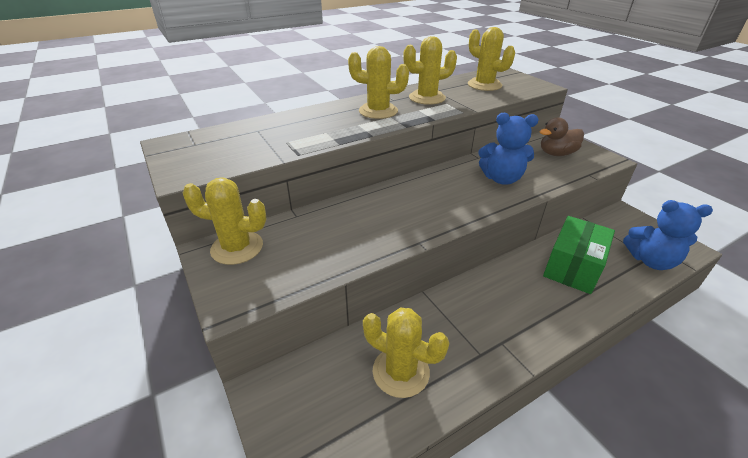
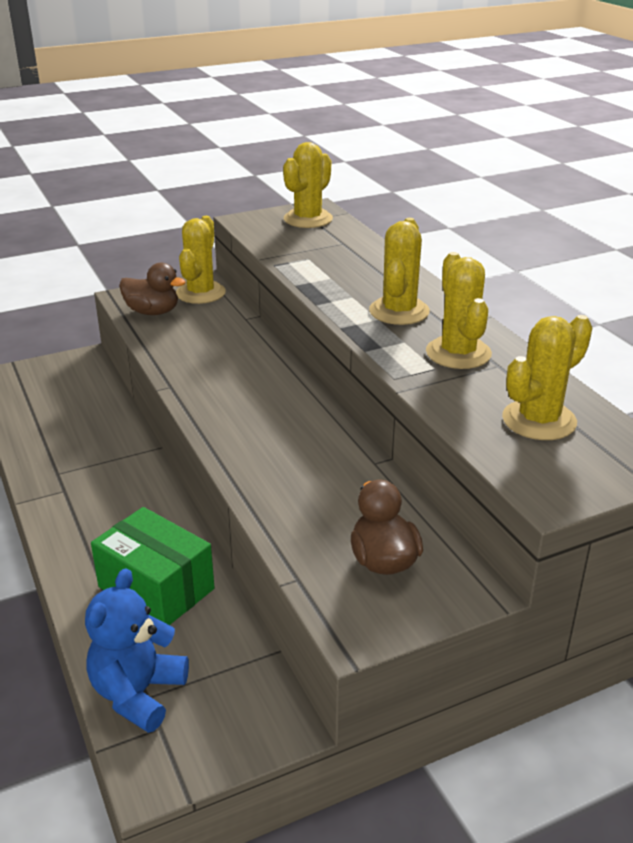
camera: 95 degrees right, 5 degrees down
(276, 275) = (152, 312): none -> brown duck
(401, 372) = (64, 423): yellow cactus -> yellow cactus (308, 219)
(501, 179) = (298, 472): blue teddy bear -> none

